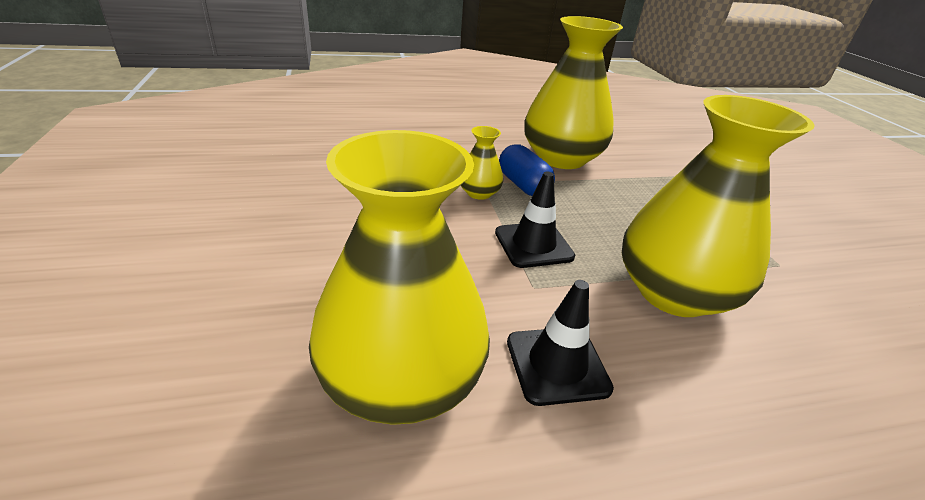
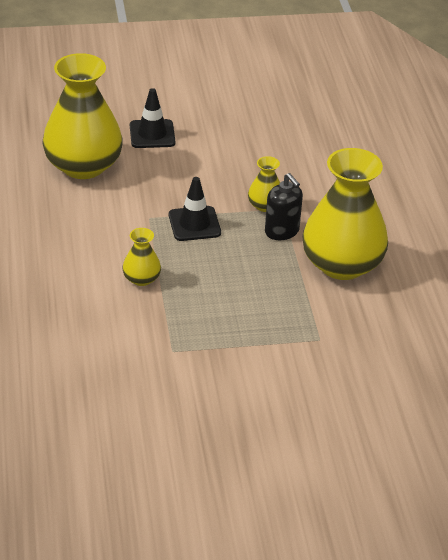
camera: 95 degrees right, 5 degrees up
(523, 185) = (282, 231): blue capsule -> black soap dispenser
(557, 365) = (86, 216): black traffic cone -> black traffic cone (152, 134)
(673, 292) = (141, 278): yellow vase -> yellow vase, size x0.44

